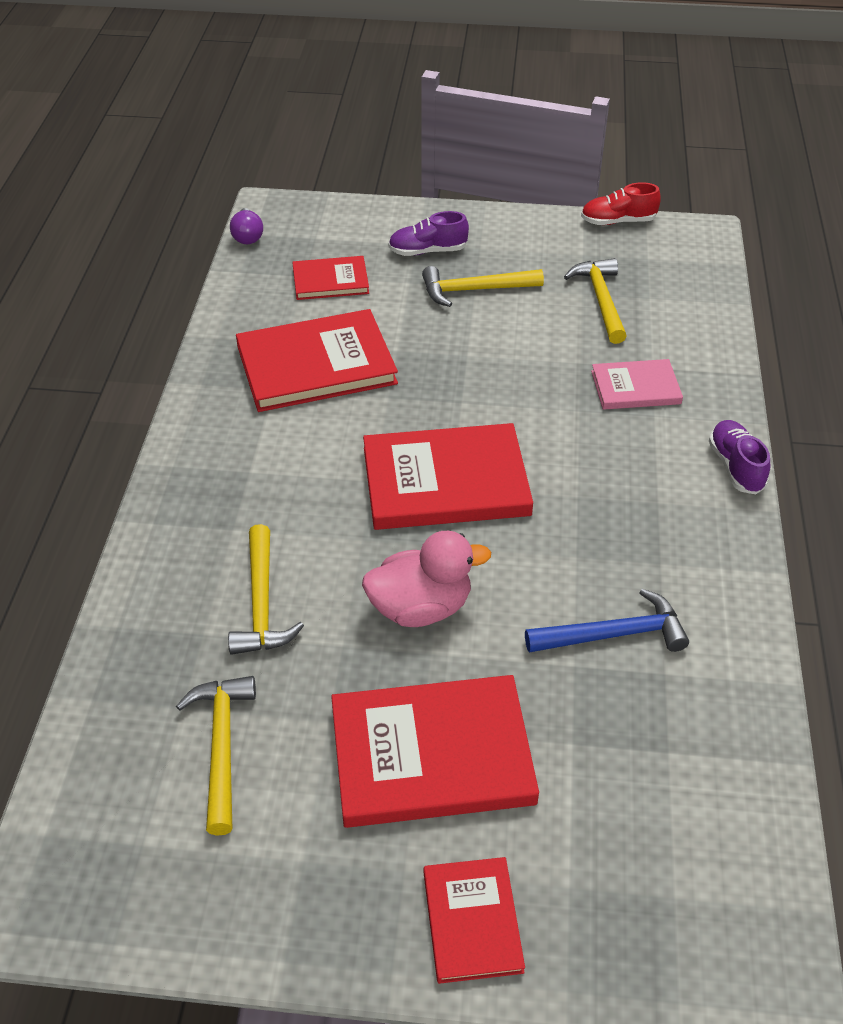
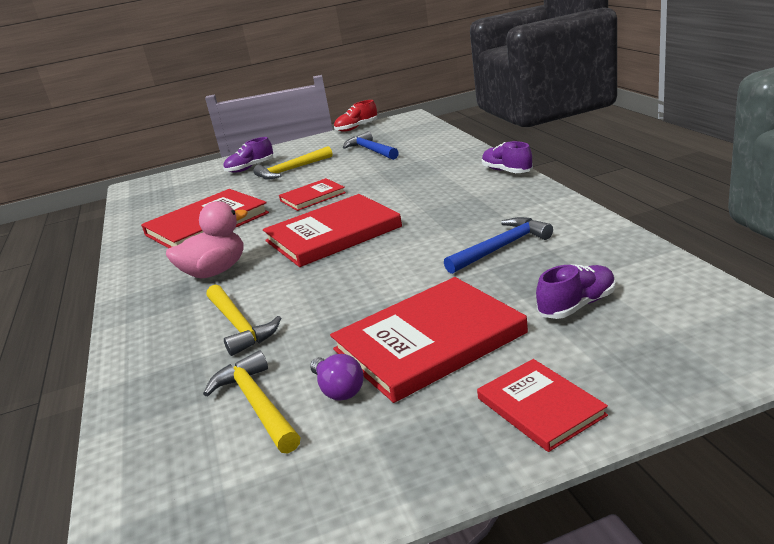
camera: 20 degrees left, 20 degrees down
(247, 236) = (124, 198): purple light bulb -> purple light bulb (339, 390)
(330, 281) = (194, 195): red book -> red book (312, 197)
(421, 608) = (361, 285): pink duck -> pink duck (215, 272)
(601, 300) = (371, 150): yellow hammer -> blue hammer
(618, 794) = (577, 305): none -> purple shoe
(635, 387) = (420, 167): pink book -> none

